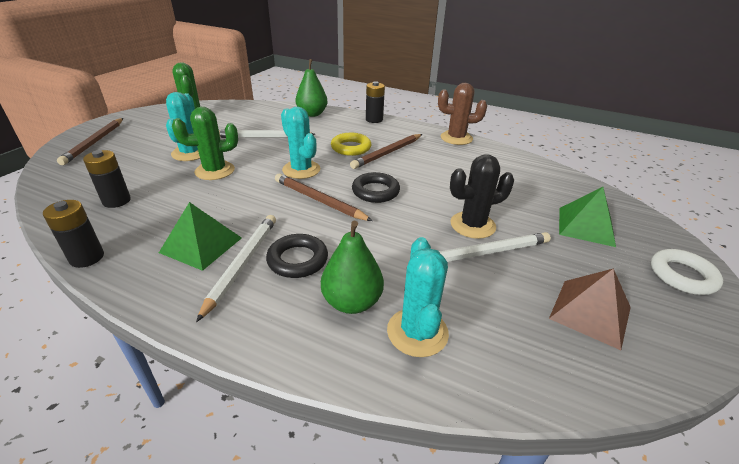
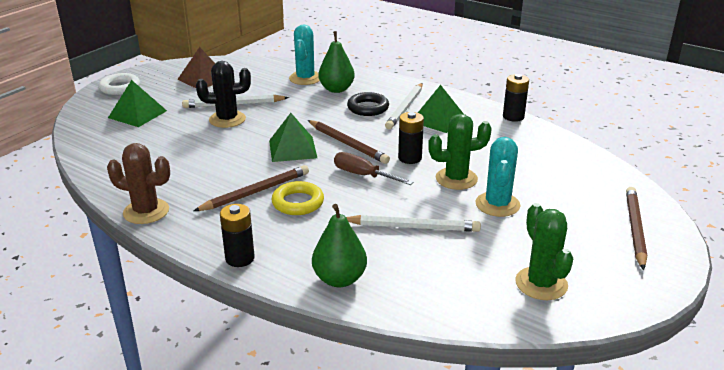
camera: 170 degrees left, 5 degrees down
(116, 201) = (531, 153): black battery -> black battery (410, 158)
(301, 170) = (362, 175): turquoise cactus -> brown screwdriver
(375, 191) = (292, 149): black ring -> green pyramid

